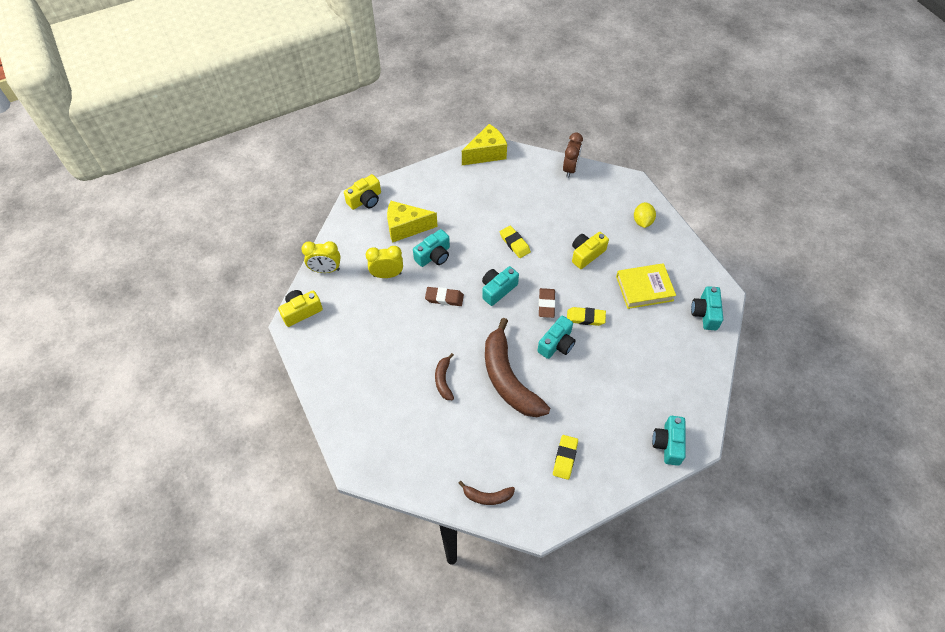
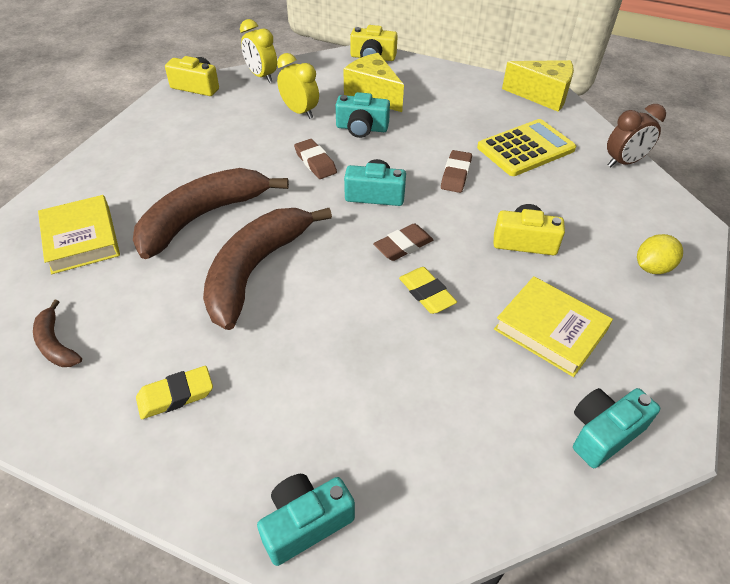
camera: 50 degrees right, 10 degrees down
(409, 449) = (81, 239): none -> yellow book
(443, 380) = (202, 217): brown banana -> brown banana, size x2.19
(514, 243) = (456, 175): yellow eraser -> brown eraser
(522, 198) = (525, 148): none -> yellow calculator
(557, 344) = (354, 287): turquoise camera -> none

